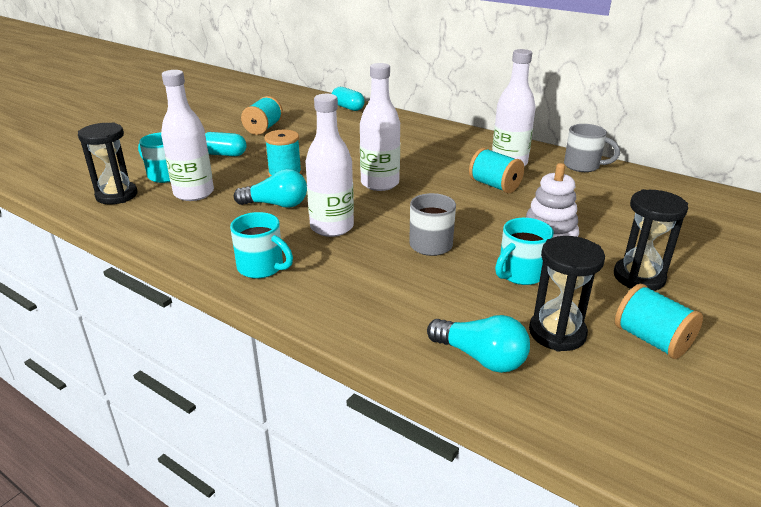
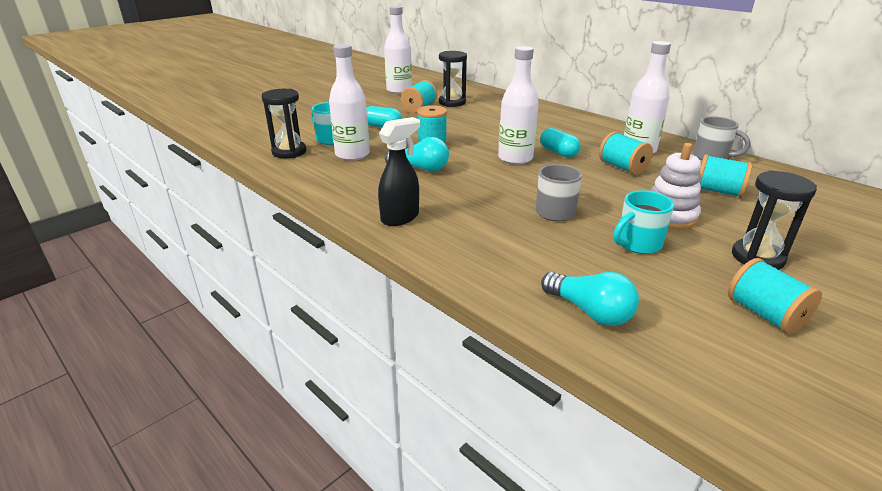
camera: 10 degrees right, 0 degrees up
(262, 268) = (400, 217): turquoise mug -> black spray bottle
(332, 227) = (467, 190): white bottle -> white bottle (399, 90)
(348, 107) = (495, 96): turquoise capsule -> turquoise capsule (558, 152)
(557, 333) = (668, 298): black hourglass -> black hourglass (452, 102)
(593, 205) = (718, 191): none -> turquoise spool

